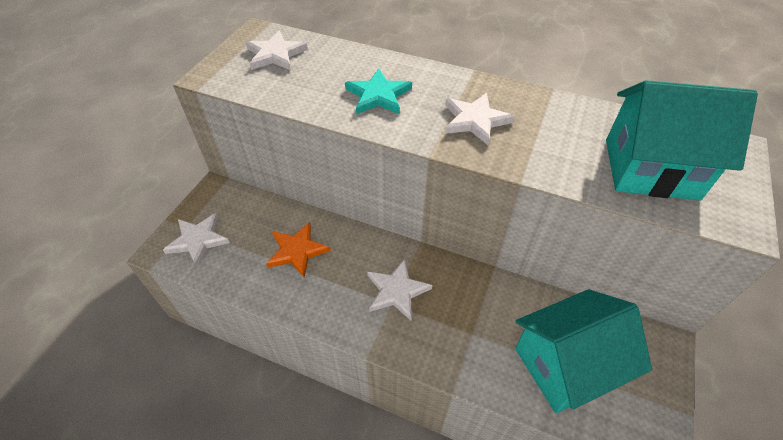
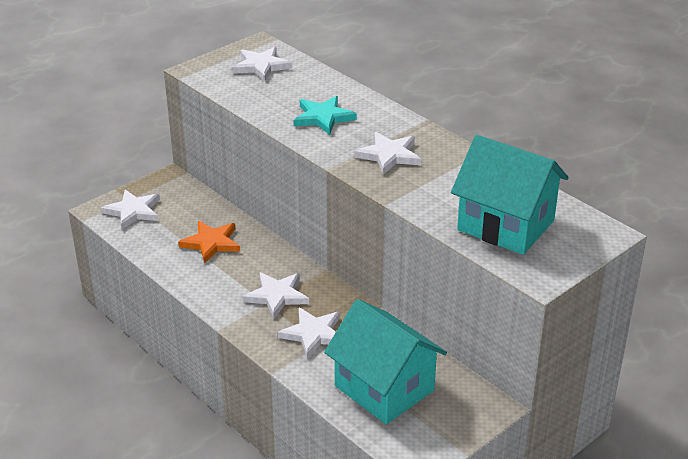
camera: 25 degrees right, 15 degrees down
(459, 324) = (314, 334): none -> white star
(565, 365) = (384, 388): turquoise house -> turquoise house turned 45 degrees clockwise

